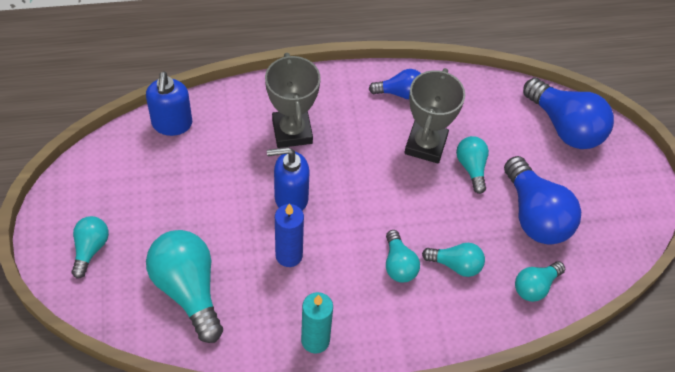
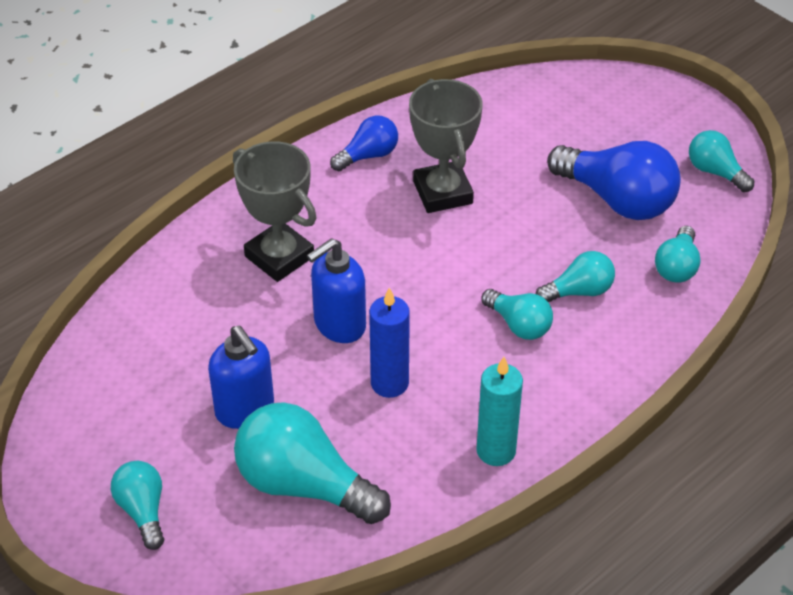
camera: 30 degrees left, 10 degrees down
(172, 124) = (125, 324): blue soap dispenser -> blue soap dispenser (245, 410)
(471, 168) = (511, 189): turquoise light bulb -> turquoise light bulb (715, 172)
(565, 126) = (573, 100): blue light bulb -> none

